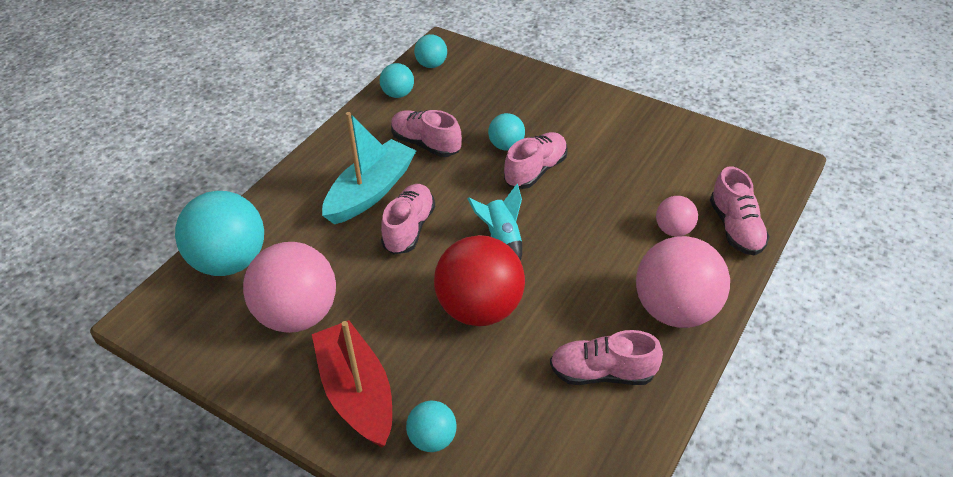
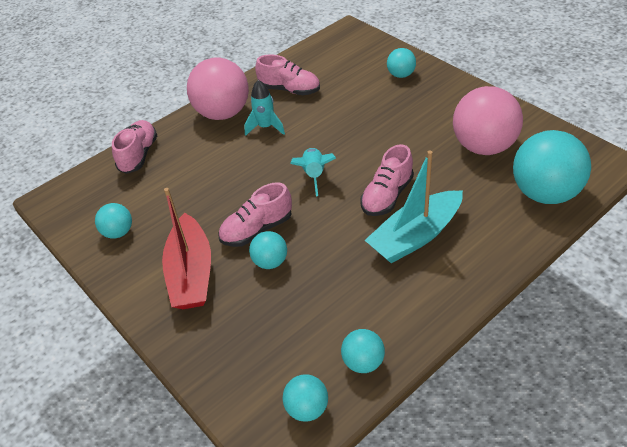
camera: 160 degrees left, 0 degrees up
(357, 393) = (443, 99): red boat -> red boat (191, 273)
(426, 144) = (349, 280): pink shoe -> none
(480, 309) = (350, 132): red ball -> none
(599, 297) = (266, 127): none -> turquoise rocket
(673, 230) = (183, 161): pink ball -> none
(676, 144) = (118, 232): none -> turquoise ball

